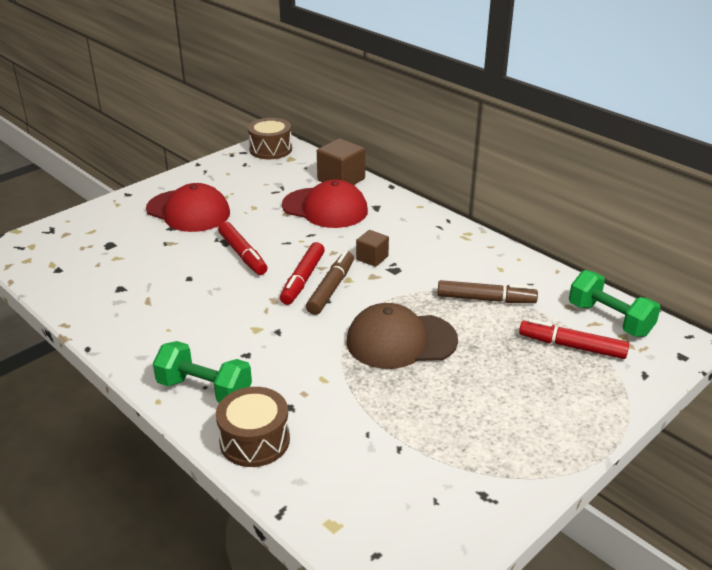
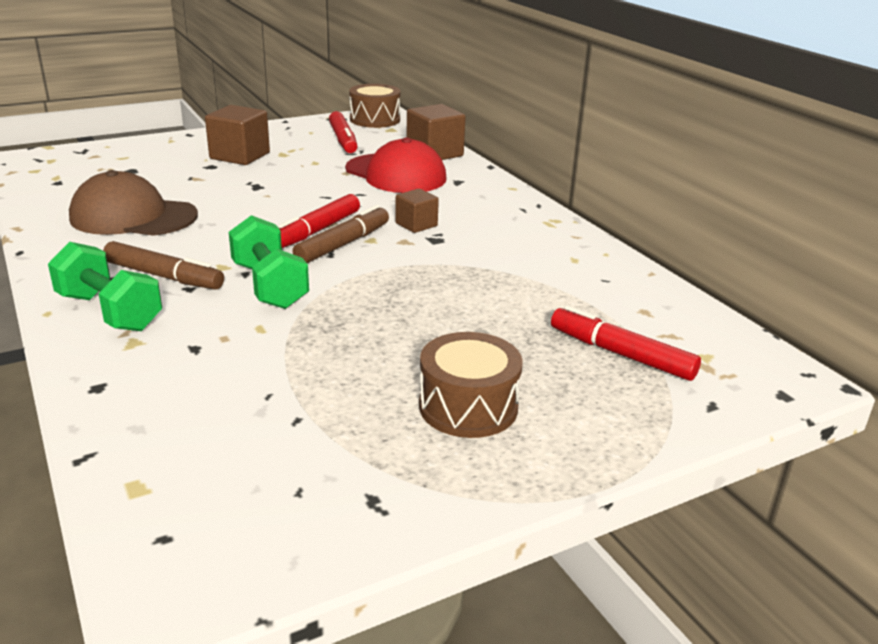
camera: 15 degrees right, 5 degrees down
(188, 211) = (240, 156): red cap -> brown cube
(243, 254) = (266, 199): red marker -> red marker (343, 140)
(254, 440) = (121, 373): brown drum -> brown drum (468, 407)
(401, 341) = (389, 308): brown cap -> brown cap (133, 217)
(486, 299) = (533, 285): brown marker -> brown marker (164, 276)
(609, 319) = (695, 335): green dumbbell -> green dumbbell (270, 286)

